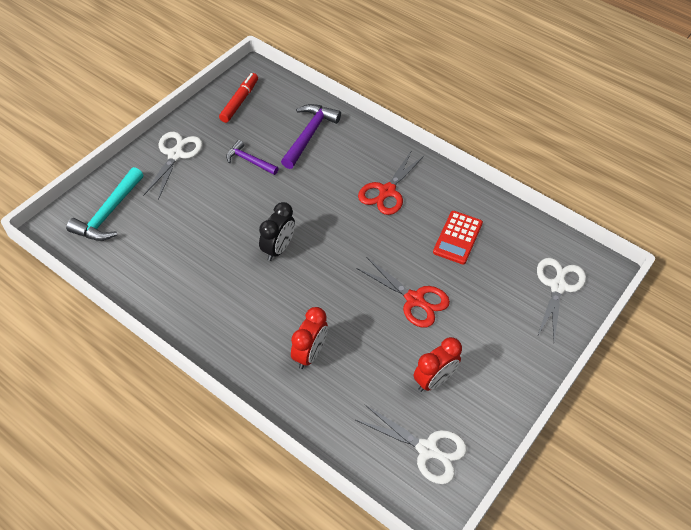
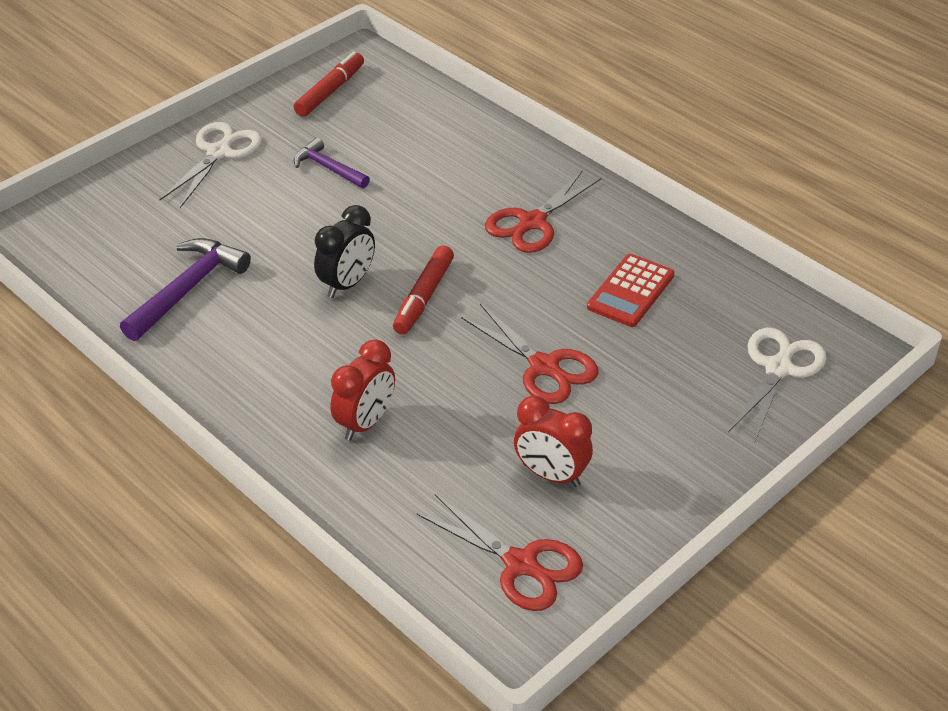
camera: 10 degrees right, 10 degrees down
(108, 213) = (104, 219): turquoise hammer -> none
(309, 135) = (427, 141): purple hammer -> purple hammer (187, 289)
(329, 254) = (423, 297): none -> red marker
(428, 450) = (521, 565): white scissors -> red scissors
(434, 380) = (551, 475): red clock -> red clock turned 60 degrees clockwise

